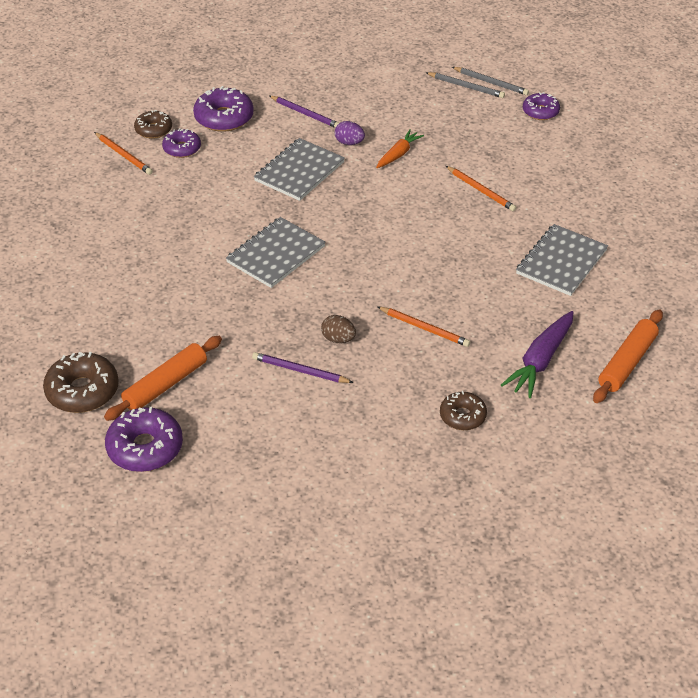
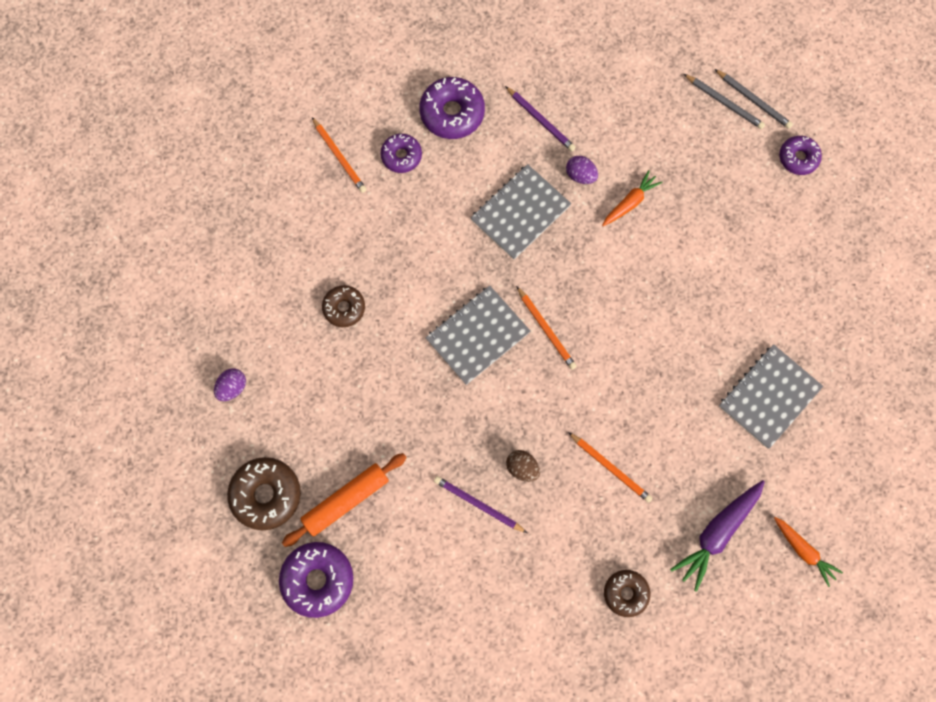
camera: 10 degrees right, 30 degrees up
(39, 318) = (232, 387): none -> purple egg
(153, 130) = (375, 120): brown donut -> brown donut (344, 308)
(481, 190) = (707, 274): orange pencil -> orange pencil (546, 329)
(627, 362) = (803, 551): orange rolling pin -> orange carrot

